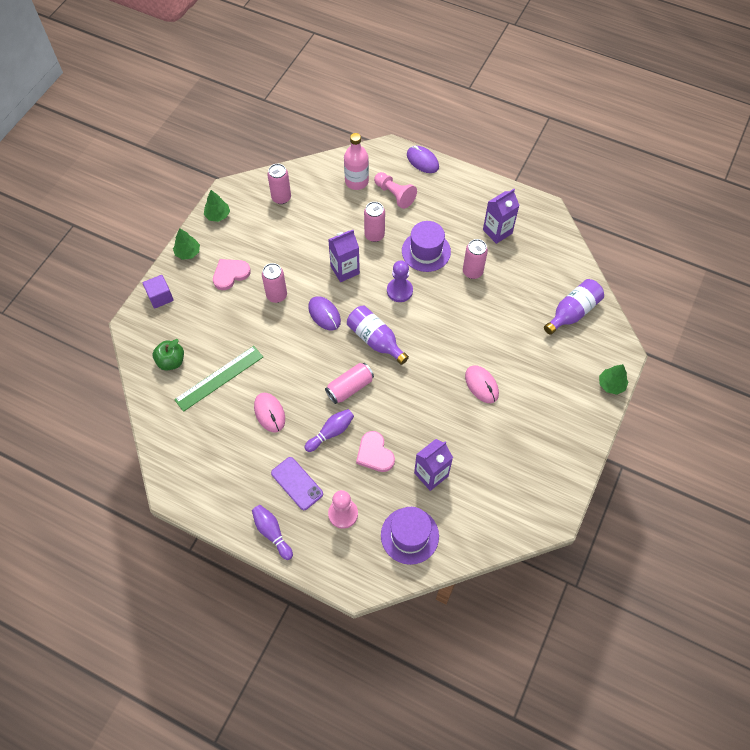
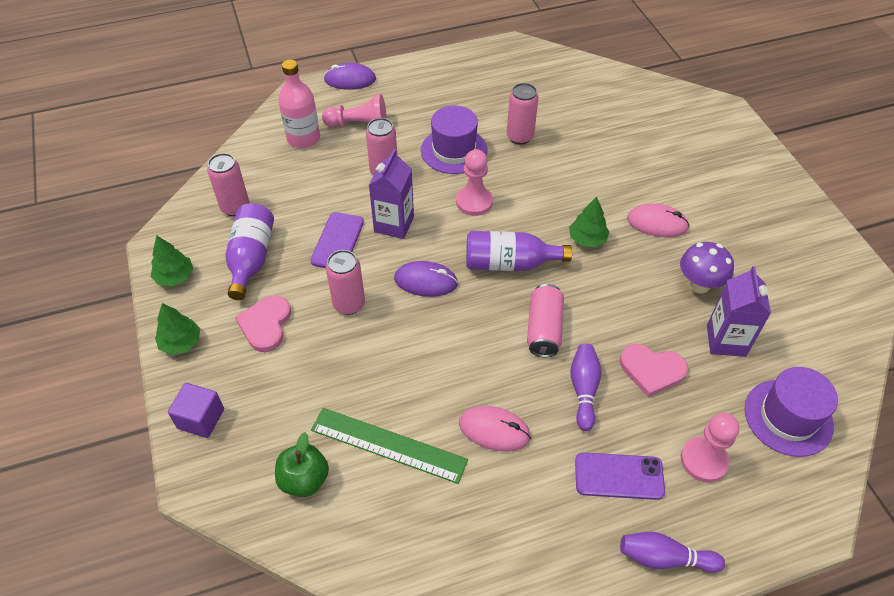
camera: 45 degrees left, 10 degrees down
(219, 378) = (388, 445): green ruler -> green ruler turned 75 degrees counterclockwise
(308, 257) = (338, 241): none -> purple phone
(399, 291) = (474, 202): purple pawn -> pink pawn
(457, 436) = (699, 285): none -> purple mushroom
(497, 231) = (497, 90): purple carton -> none
(572, 312) = (645, 107): purple bottle -> purple bottle (251, 259)
(611, 384) = (752, 138): green tree -> green tree (587, 239)

